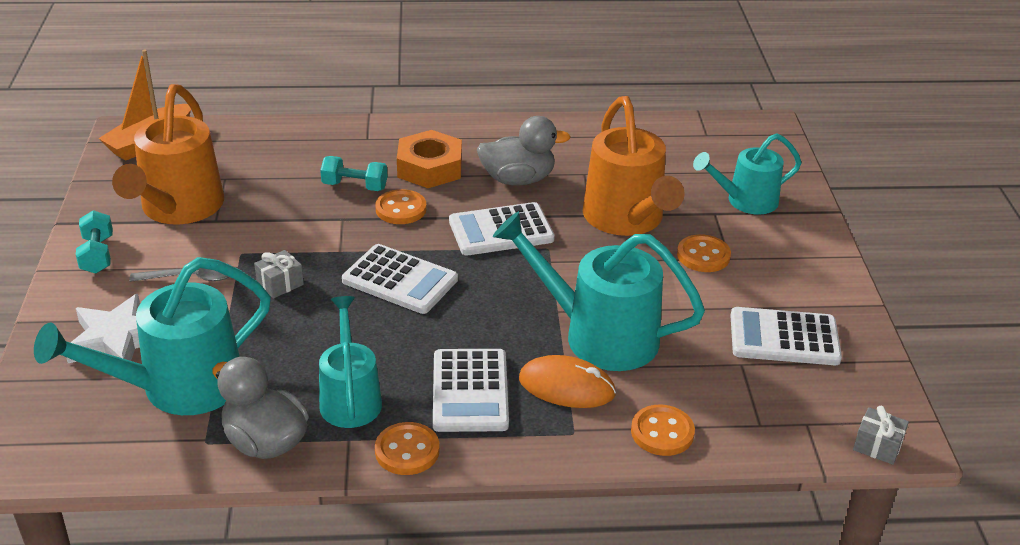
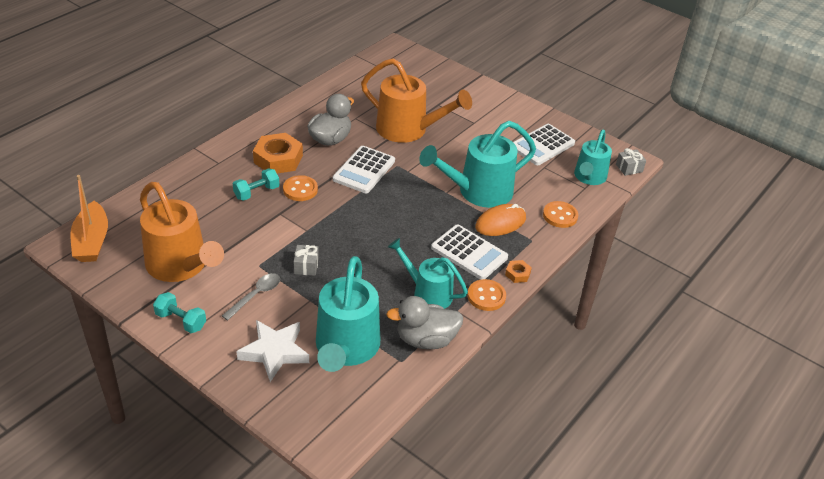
camera: 50 degrees left, 5 degrees up
(400, 280) = (359, 225): white calculator -> none
(487, 456) = (517, 274): none -> orange nut
(703, 255) = (463, 128): orange button -> none
(745, 201) = (441, 91): turquoise watering can -> turquoise watering can (589, 178)

